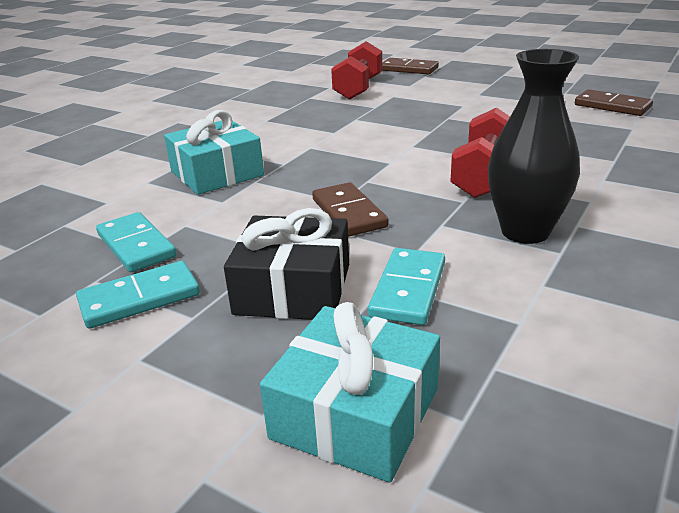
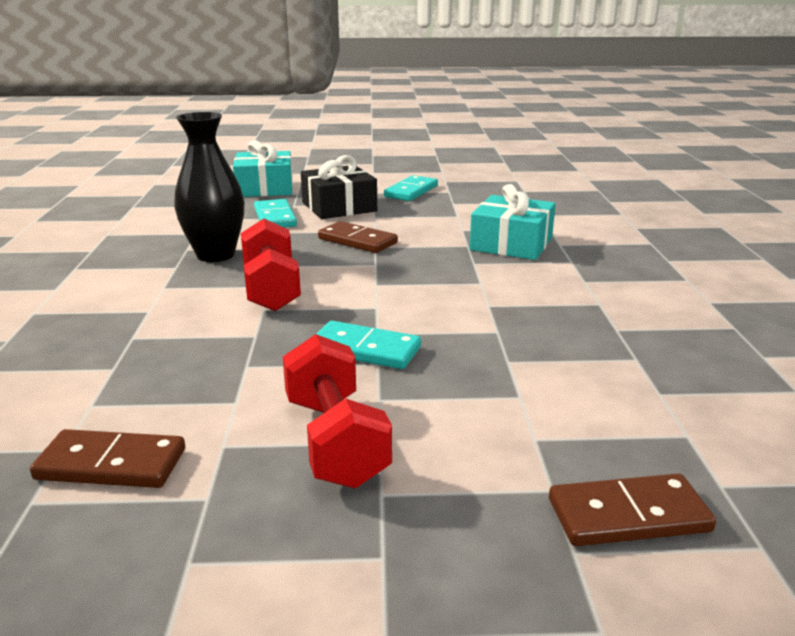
camera: 145 degrees right, 5 degrees down
(136, 246) = (462, 203): turquoise domino -> turquoise domino (365, 349)
(358, 88) = (606, 402): red dumbbell -> red dumbbell (335, 441)

